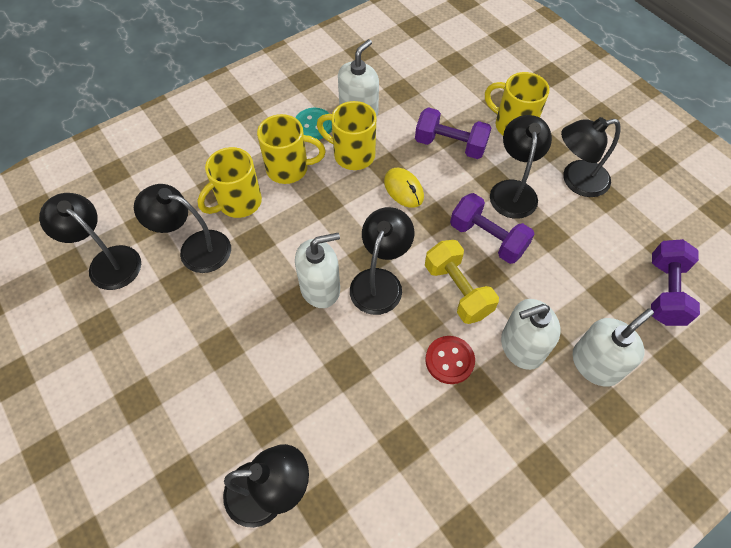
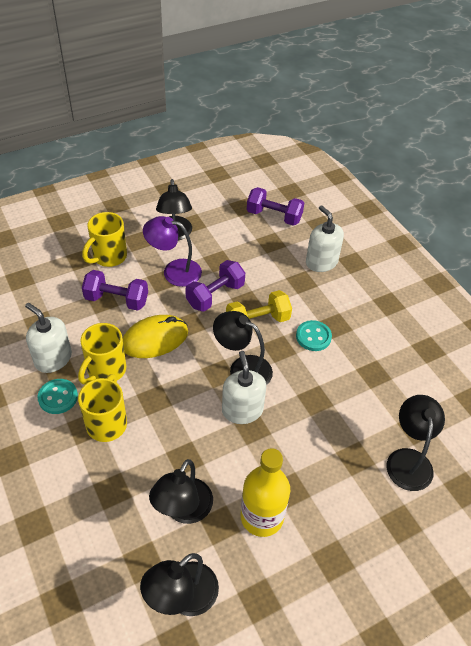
camera: 85 degrees left, 10 degrees down
(188, 321) = (262, 517): none -> yellow bottle
(238, 203) = (137, 469): yellow mug -> none
(403, 189) = (155, 339): yellow mouse -> yellow mouse, size x1.55
(449, 360) = (313, 337): red button -> turquoise button
(450, 145) = (116, 300): purple dumbbell -> purple dumbbell turned 75 degrees clockwise
(513, 190) = (174, 271): black lamp -> purple lamp
(521, 346) = (306, 295): white soap dispenser -> none

